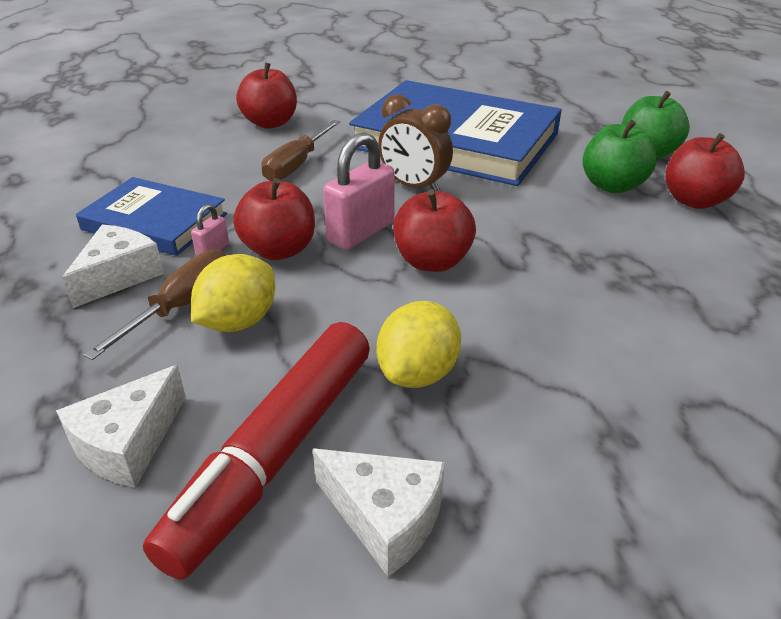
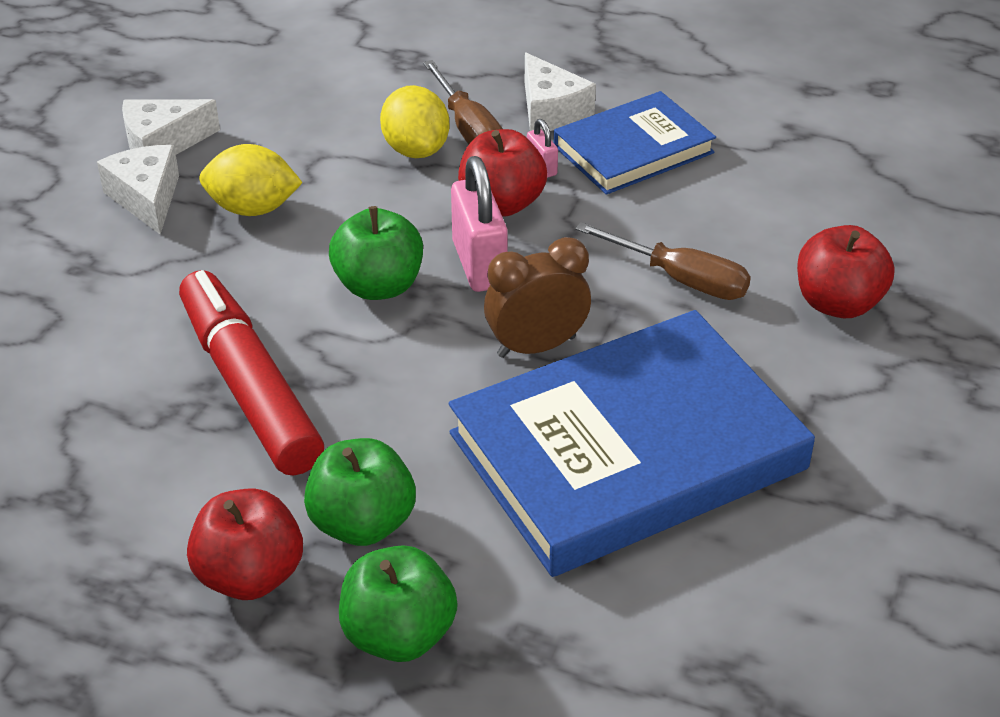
camera: 125 degrees right, 5 degrees up
(128, 443) = (339, 75): white cheese -> white cheese (146, 198)
(275, 454) = (260, 123): red marker -> red marker (249, 387)
(296, 165) = (680, 279): brown screwdriver -> brown screwdriver turned 150 degrees clockwise
(418, 373) = (253, 208): yellow lemon -> yellow lemon turned 60 degrees counterclockwise
(432, 261) = (379, 286): red apple -> green apple

